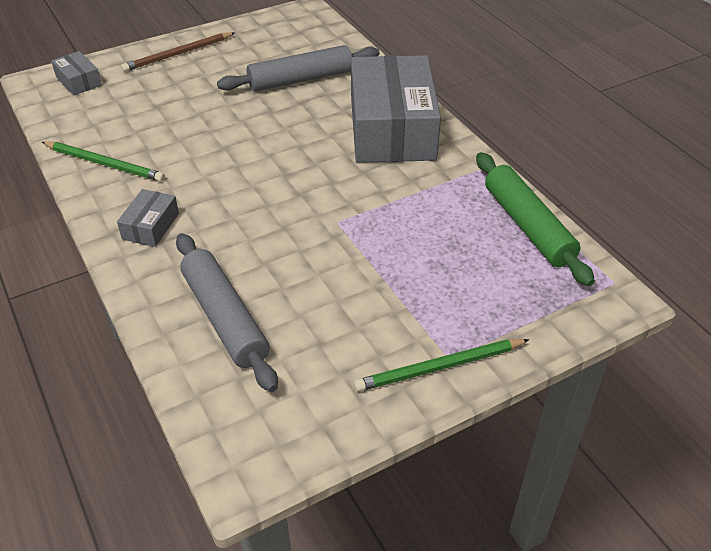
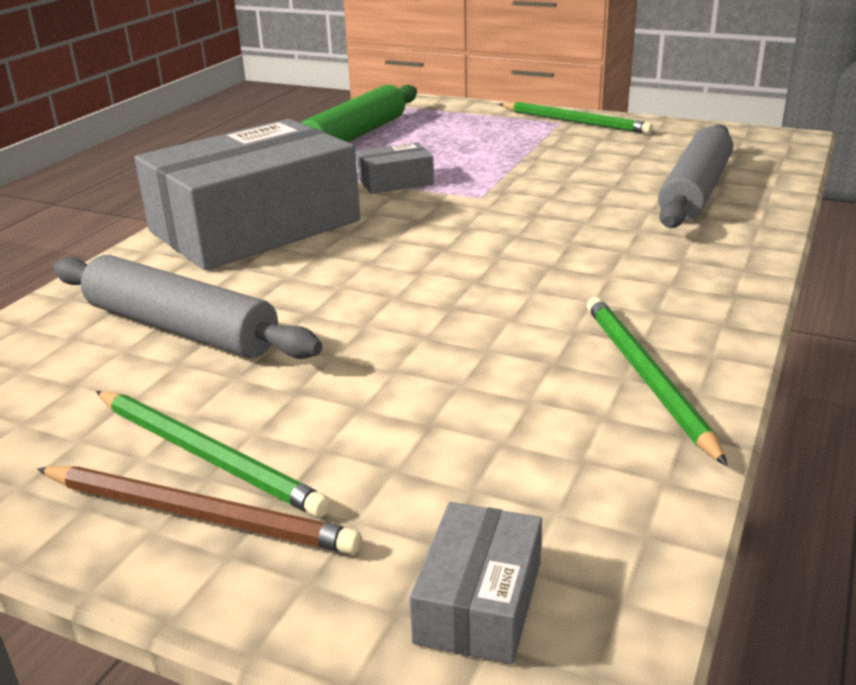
camera: 125 degrees left, 15 degrees down
(150, 226) = (676, 277): grey box -> grey box (395, 181)
(204, 63) = (206, 455): none -> green pencil

